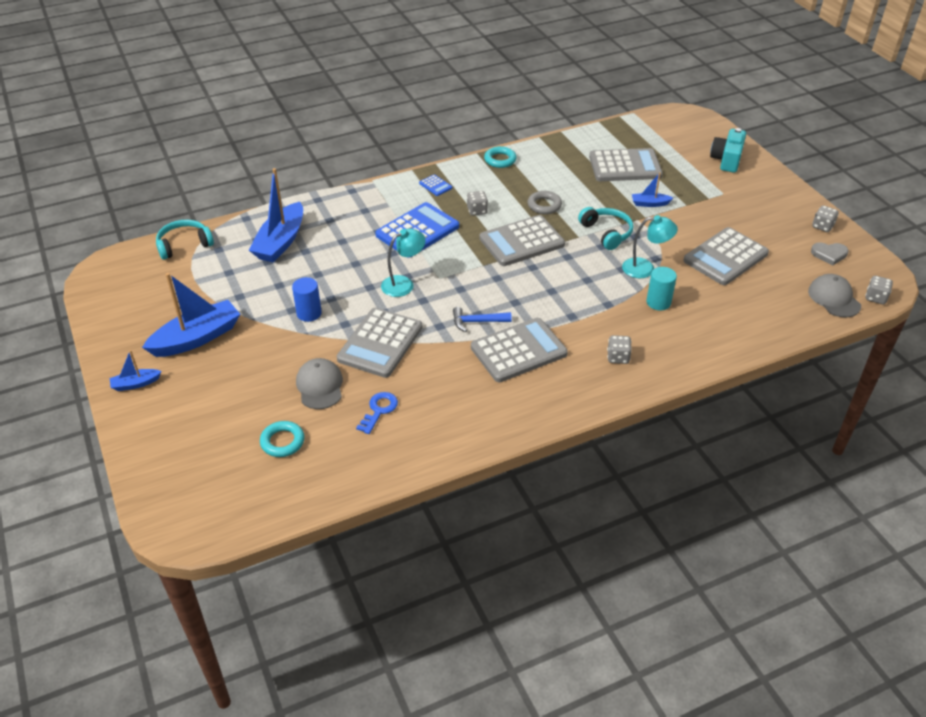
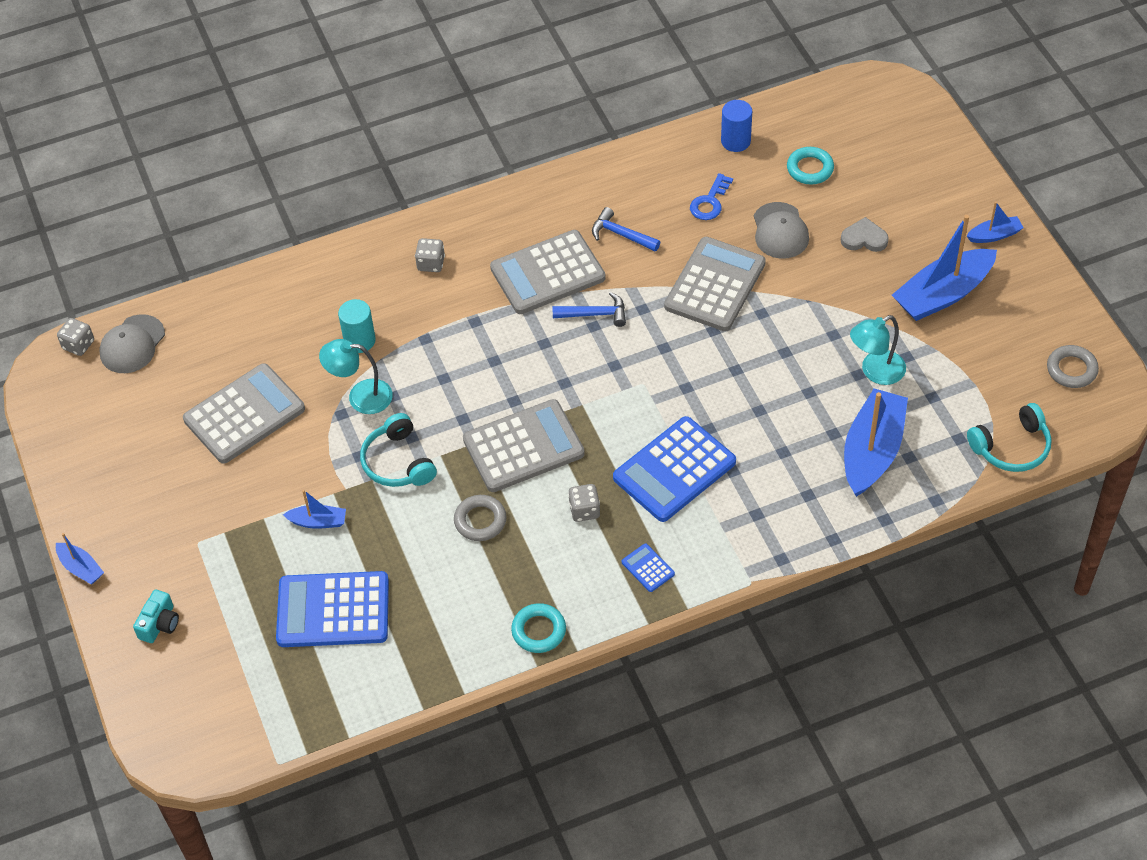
camera: 175 degrees left, 10 degrees up
(119, 289) = (1071, 369): none -> grey ring
(309, 313) = (810, 329): blue cylinder -> blue cylinder (735, 141)
(403, 284) = (690, 374): turquoise lamp -> turquoise lamp (875, 372)
(458, 382) = (621, 234): none -> blue hammer
(625, 166) = (333, 610): grey calculator -> blue calculator
(726, 160) = (160, 624): turquoise camera -> turquoise camera, size x0.65
(790, 182) = (81, 568): none -> blue boat
(822, 226) = (80, 470): grey dice -> none
(829, 254) = (99, 418): grey heart -> grey heart (864, 238)
(834, 298) = (132, 344): grey cap -> grey cap turned 45 degrees clockwise

